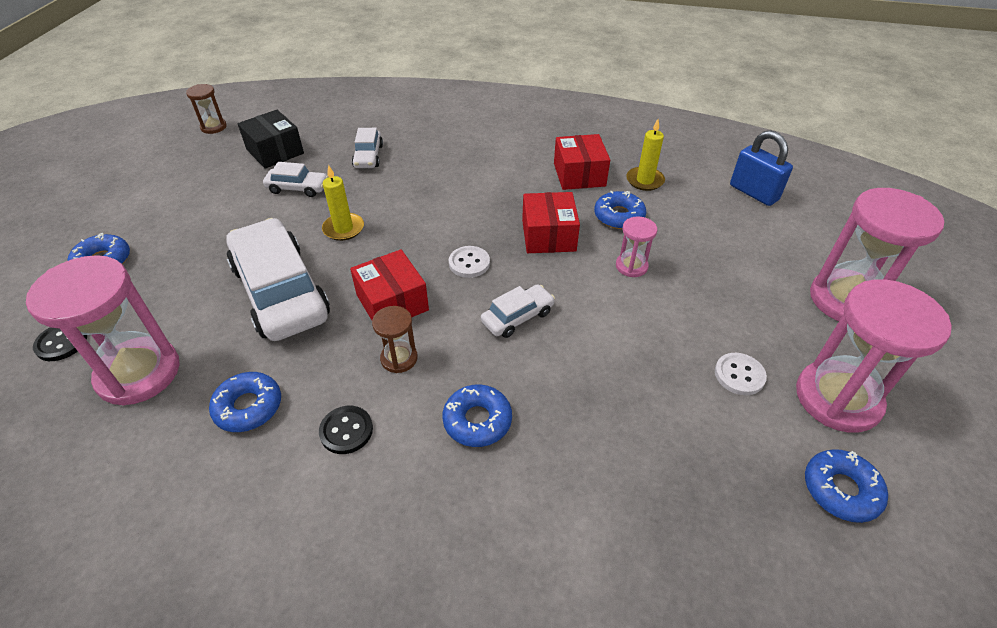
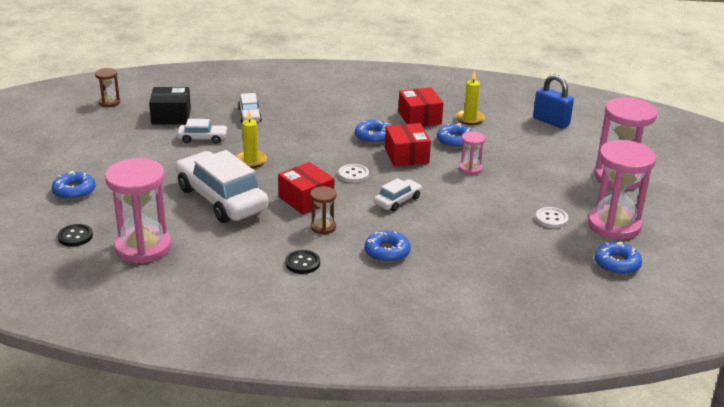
camera: 10 degrees left, 15 degrees down
(248, 407) = (230, 257): blue donut -> blue donut (373, 137)
(275, 151) = (171, 116): black box -> black box turned 45 degrees counterclockwise

